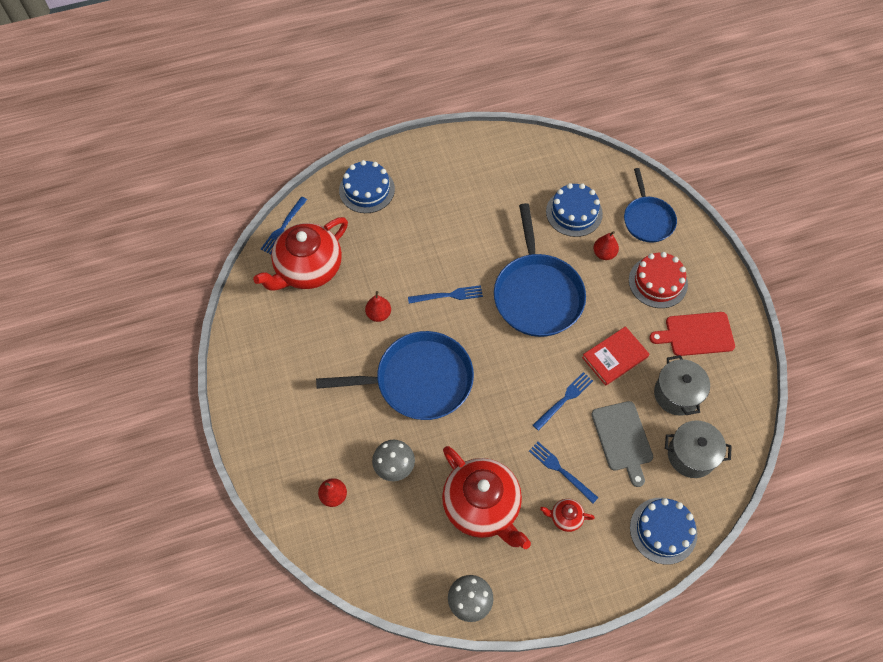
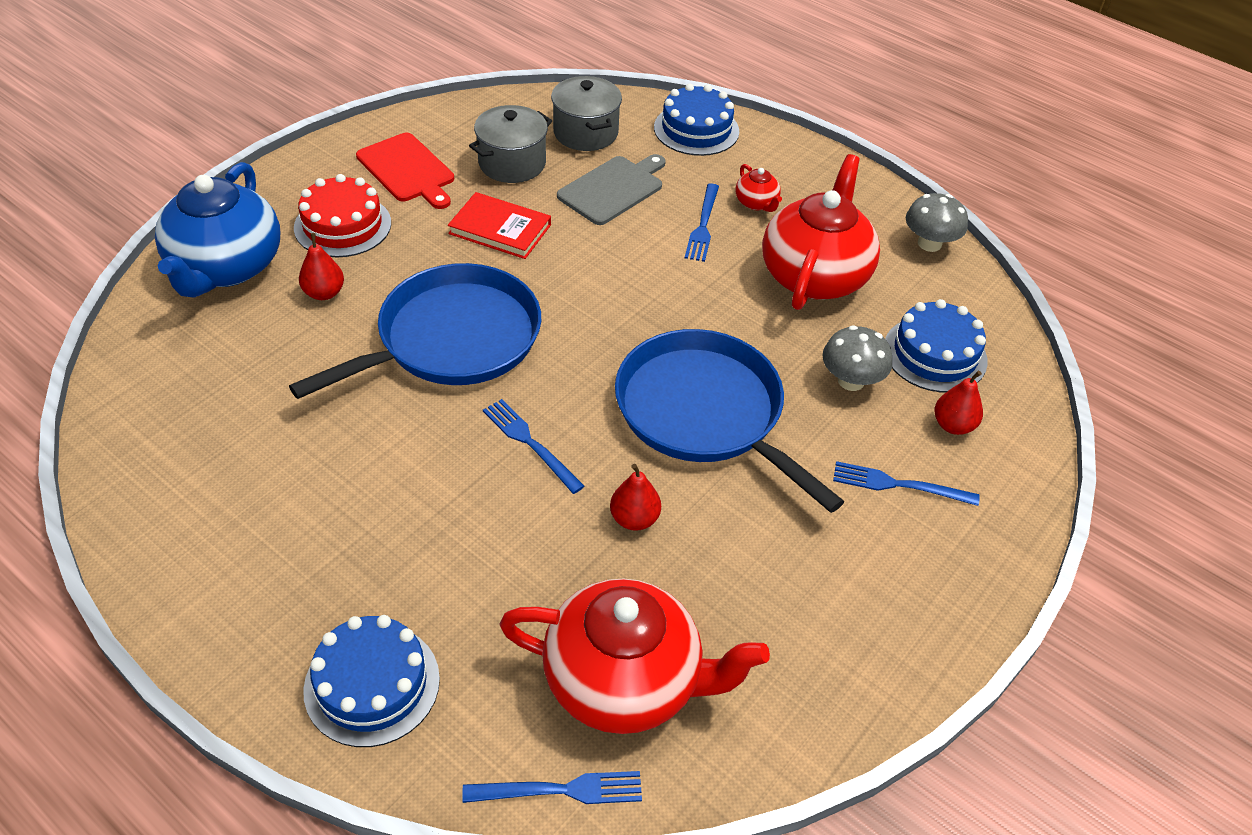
camera: 125 degrees left, 15 degrees down
(564, 399) = (603, 254): blue fork -> blue fork (898, 485)
(574, 212) = (258, 353): blue cake -> blue cake (935, 354)
(647, 219) = (226, 267): blue pan -> blue teapot

